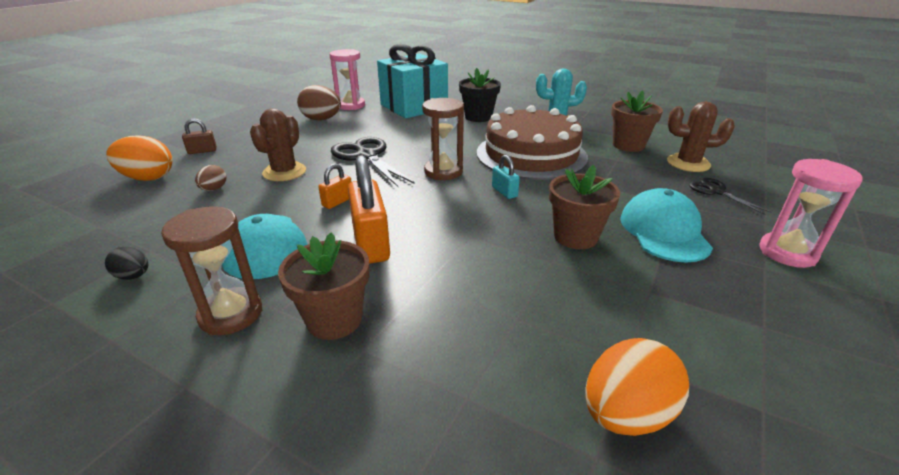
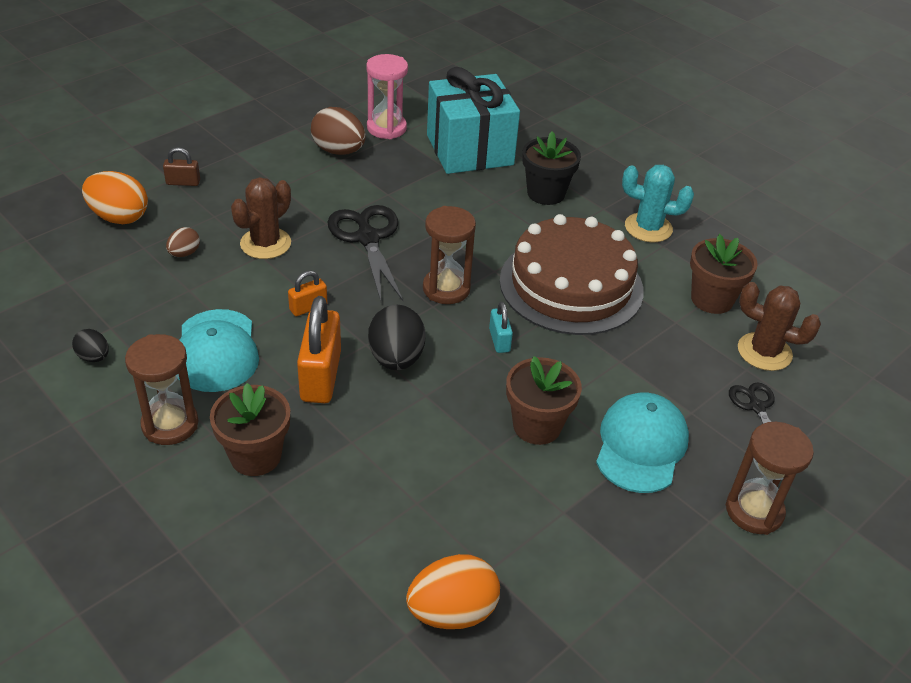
camera: 15 degrees right, 10 degrees up
(430, 218) = (396, 358): none -> black egg
(787, 253) = (754, 511): pink hourglass -> brown hourglass

